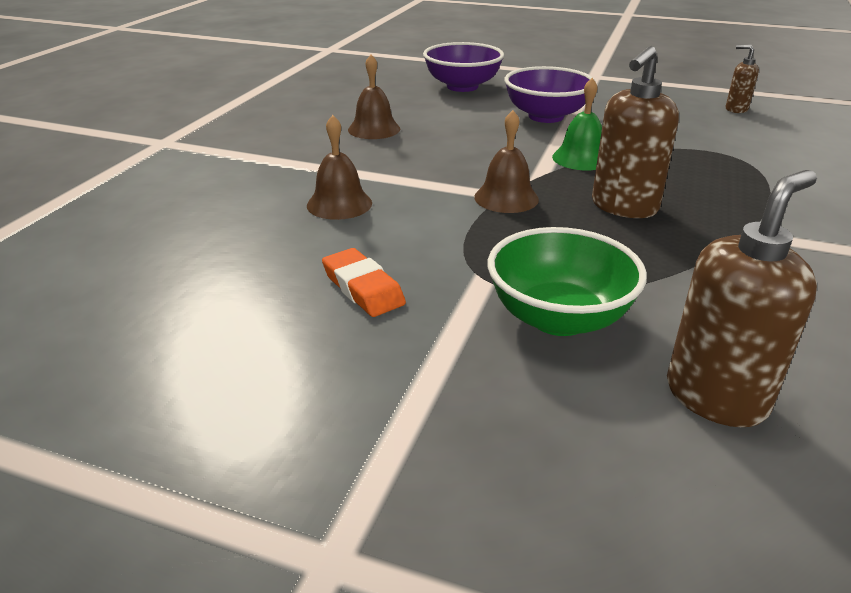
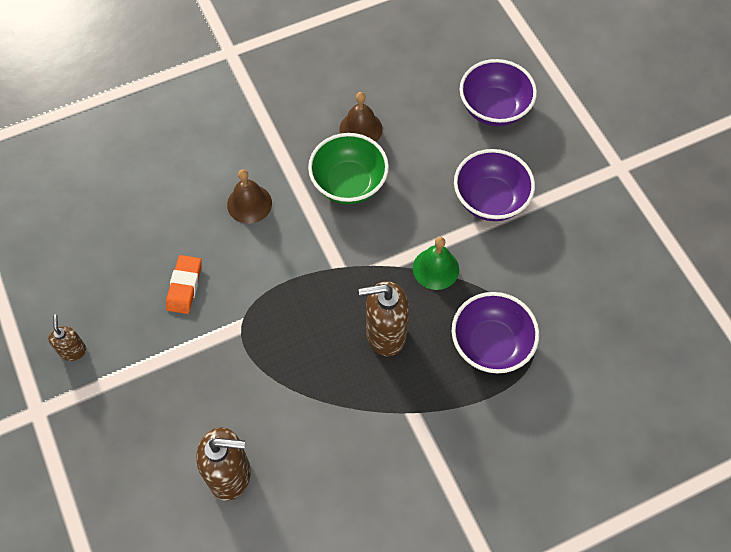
camera: 45 degrees right, 30 degrees up
(506, 198) = (337, 271): brown bell -> none
(559, 318) = (236, 380): green bowl -> green bowl (349, 183)
(705, 169) = (491, 345): none -> purple bowl
(736, 109) = (643, 302): brown soap dispenser -> brown soap dispenser (73, 351)

